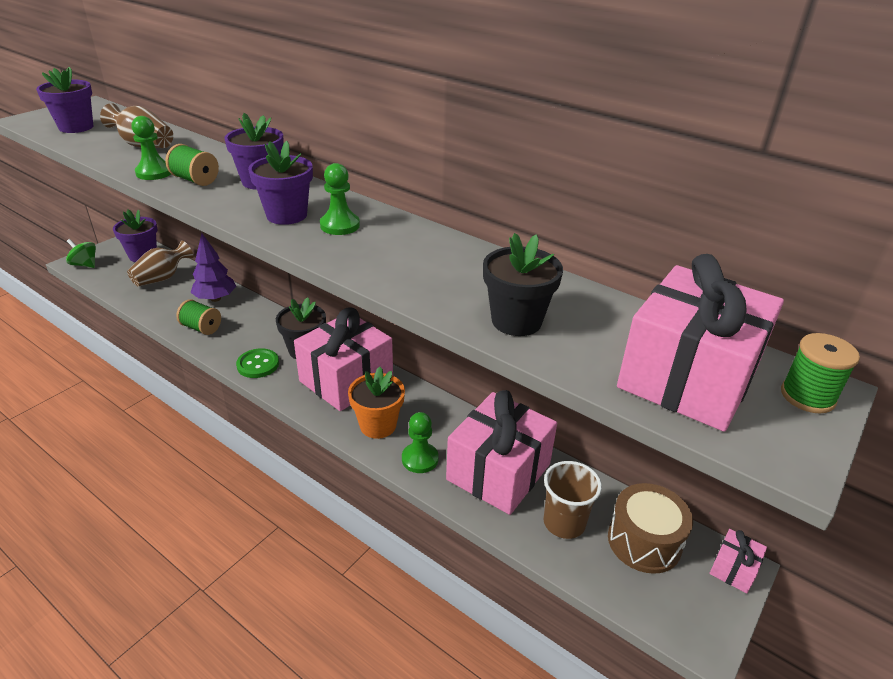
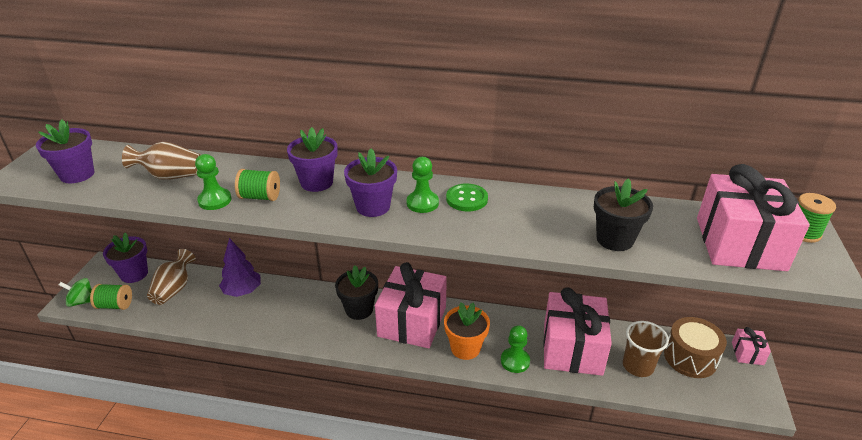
camera: 25 degrees left, 0 degrees up
(201, 328) = (254, 322): green spool -> green spool (115, 305)
(258, 364) = (332, 335): green button -> green button (466, 199)

